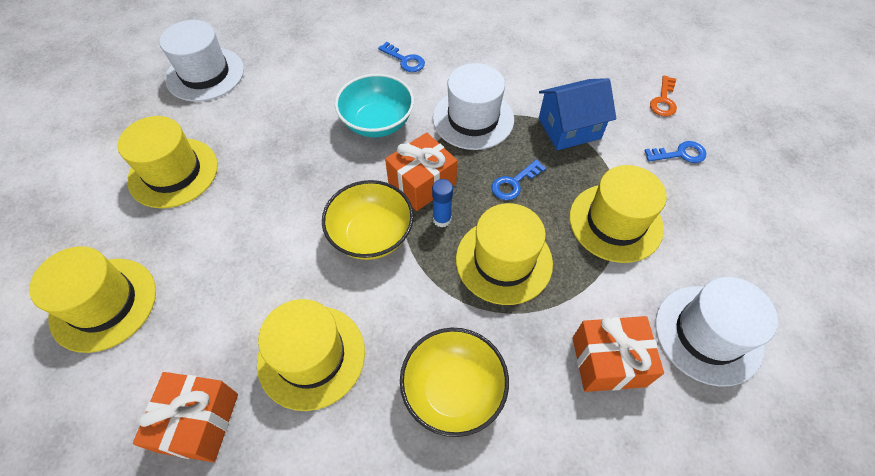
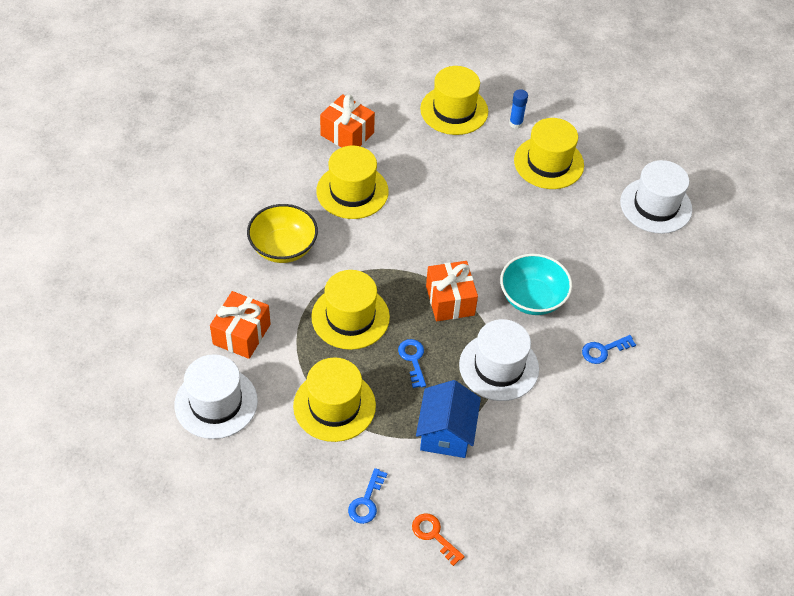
camera: 115 degrees right, 5 degrees down
(371, 235) = (421, 252): yellow bowl -> none
(442, 219) = (409, 298): blue glue stick -> blue glue stick (515, 123)

